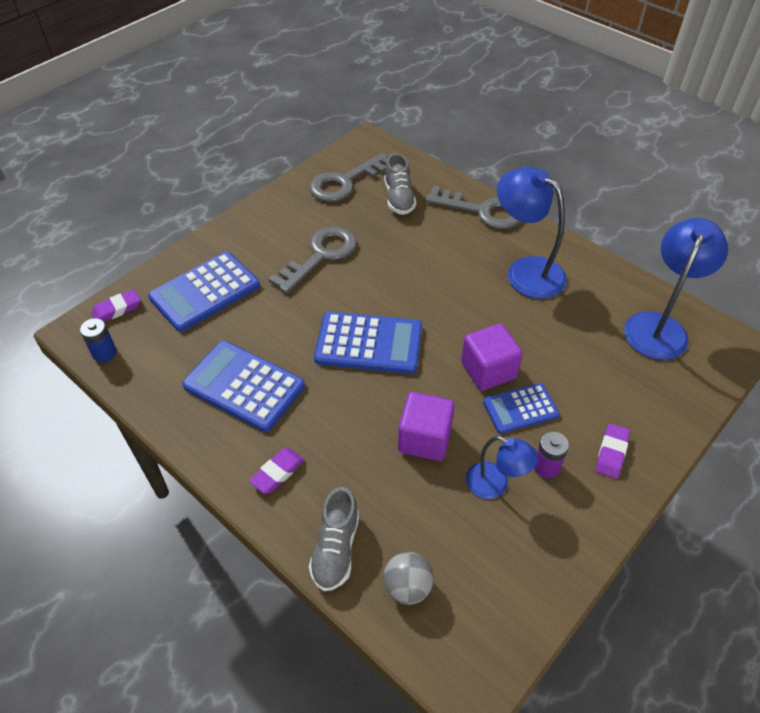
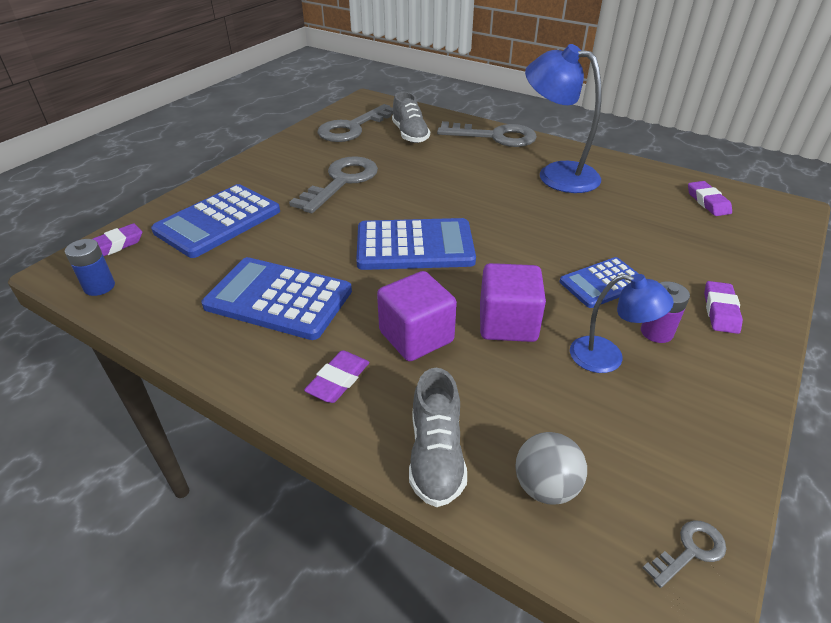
camera: 10 degrees left, 10 degrees down
(488, 370) = (553, 254): purple cube -> purple cube (416, 336)
(492, 652) = (690, 551): none -> grey key
(659, 326) = (707, 202): blue lamp -> purple eraser

